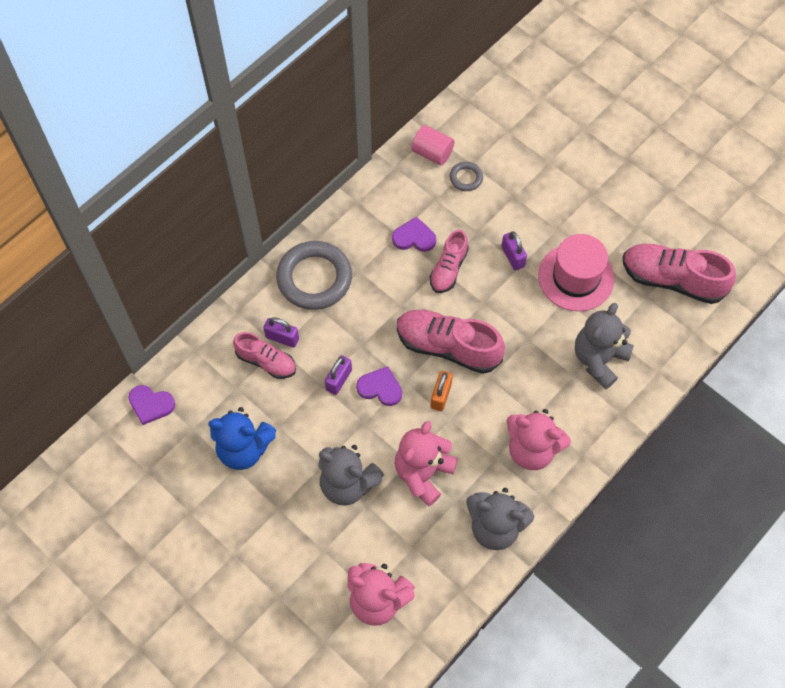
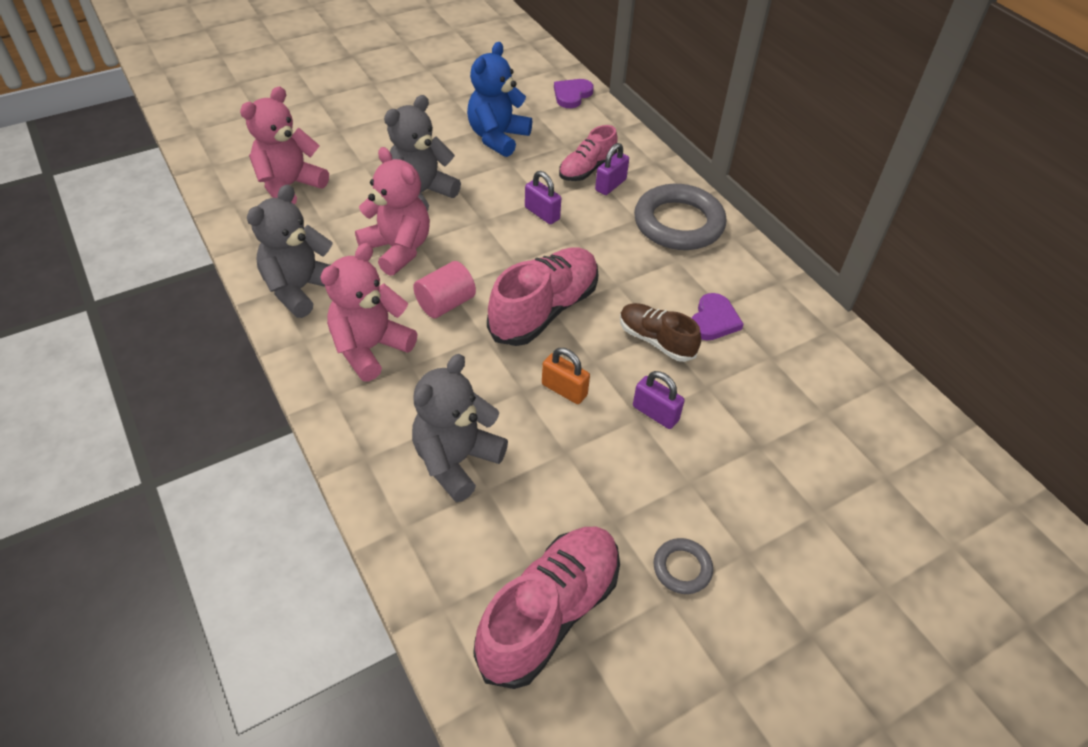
camera: 105 degrees right, 15 degrees down
(380, 388) = (517, 241): purple heart -> none
(432, 153) = (850, 374): pink cylinder -> pink cylinder (445, 304)
(441, 396) = (483, 287): orange padlock -> orange padlock (564, 390)
(448, 269) = (656, 340): pink shoe -> brown shoe
(466, 178) = (801, 399): grey ring -> grey ring (682, 568)
(512, 257) = (655, 413): purple padlock -> purple padlock turned 45 degrees clockwise
(576, 277) = (598, 478): pink hat -> none
(599, 359) = (456, 460): grey teddy bear -> grey teddy bear turned 105 degrees counterclockwise

